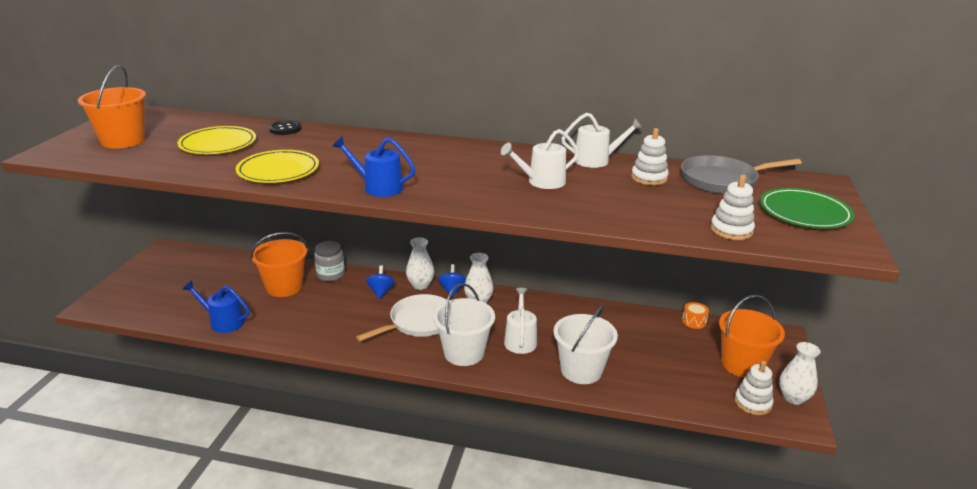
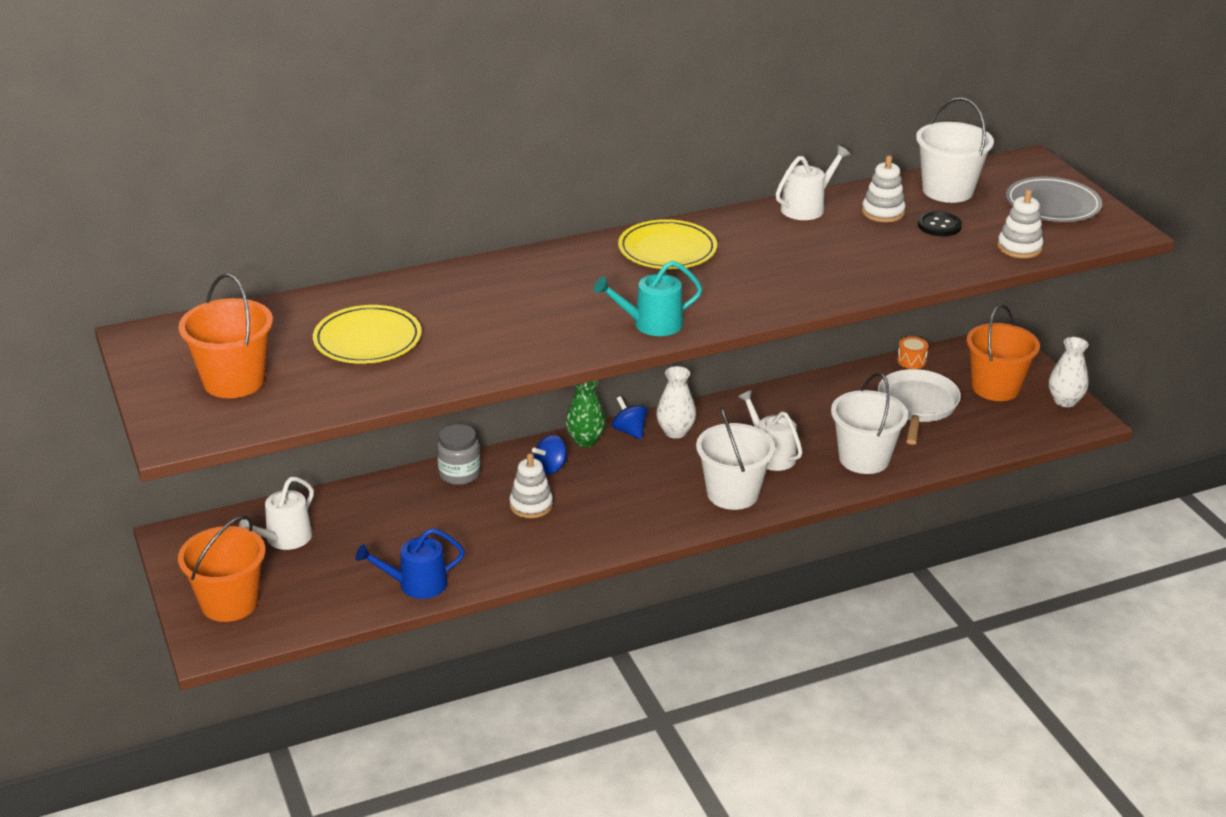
camera: 35 degrees left, 5 degrees up
(278, 171) = (509, 346): yellow plate -> yellow plate (667, 250)
(284, 287) = (425, 513): orange bucket -> orange bucket (229, 603)
(285, 129) = (404, 288): black button -> black button (939, 226)
(379, 187) = (652, 324): blue watering can -> turquoise watering can
(381, 292) = (550, 468): blue spinning top -> blue spinning top turned 90 degrees counterclockwise
(418, 322) = (642, 483): white pan -> white pan (917, 406)
(420, 285) = (585, 440): white vase -> green vase
(542, 182) = (795, 255): white watering can -> white watering can (285, 539)
(722, 180) = (948, 190): grey pan -> white bucket
(752, 403) = (1038, 421): white stacking toy -> white stacking toy (531, 505)
(804, 213) = (1052, 205): green plate -> grey plate

